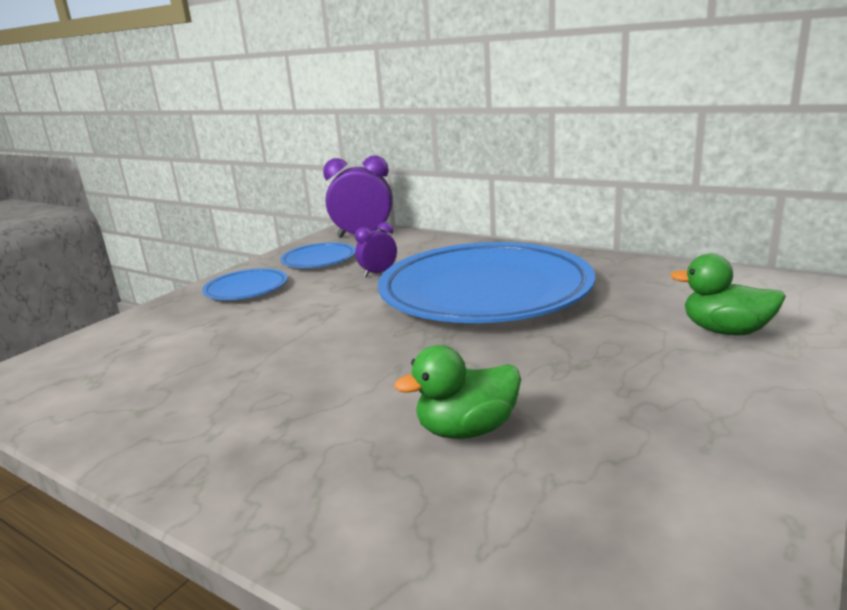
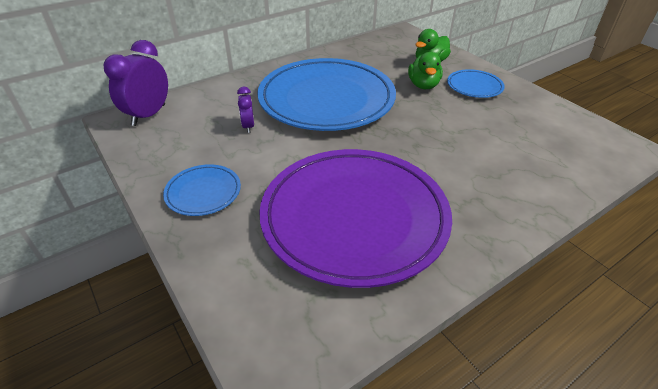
camera: 70 degrees left, 20 degrees up
(225, 367) = (354, 218): none -> purple plate
(319, 259) = (179, 146): blue plate -> blue plate (474, 86)
(467, 430) = (479, 146): green duck -> green duck (423, 85)

